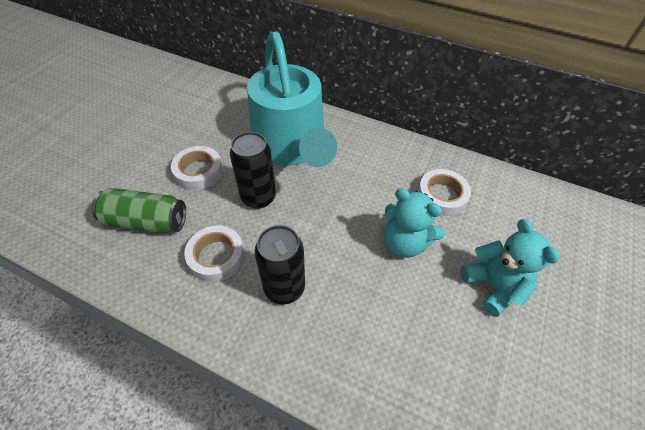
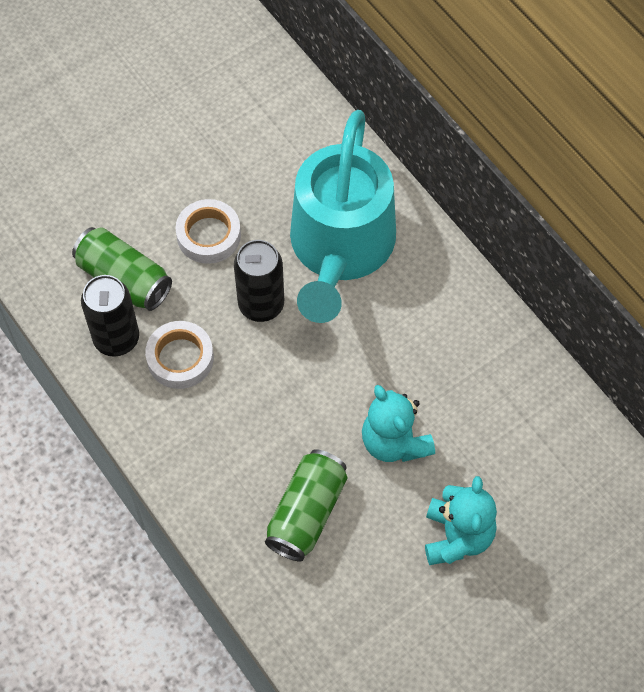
camera: 30 degrees right, 10 degrees up
(284, 288) = (233, 428): black can -> black can (116, 339)
(379, 324) = (306, 513): none -> green can
(441, 196) = (483, 406): white tape -> none

